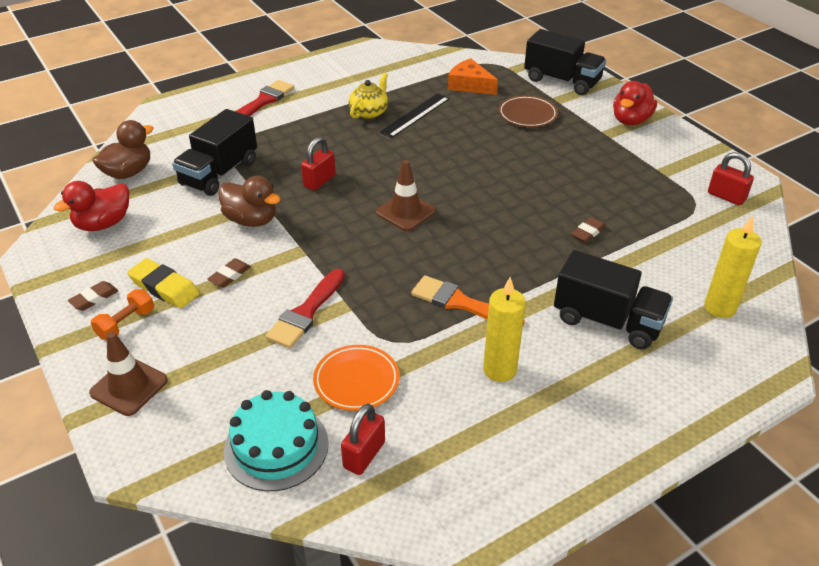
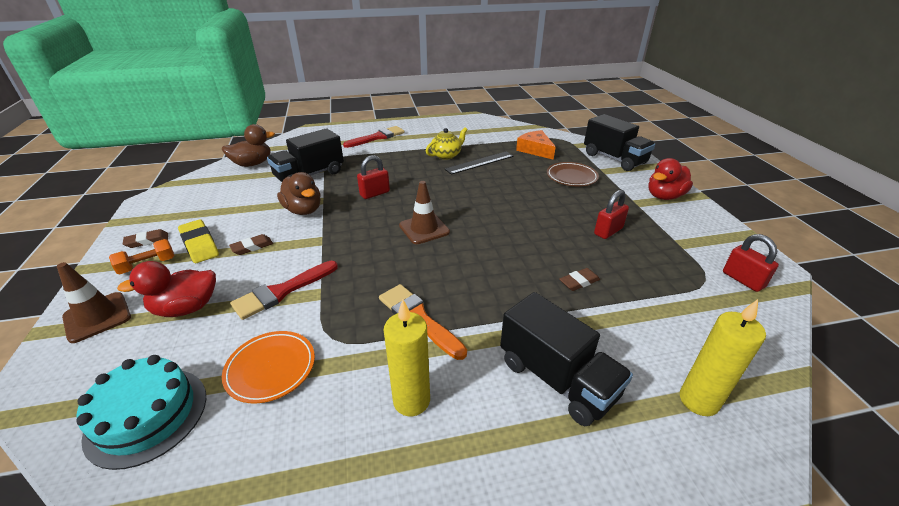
camera: 20 degrees right, 5 degrees down
(103, 224) = (205, 192): red duck -> red duck (186, 308)
(364, 455) = (212, 455): red padlock -> red padlock (608, 231)

